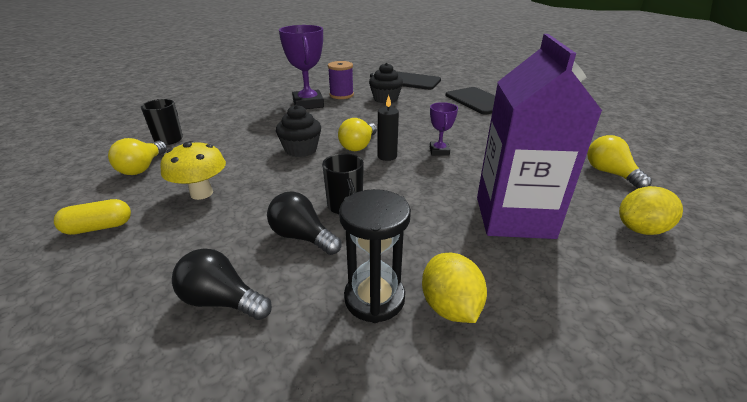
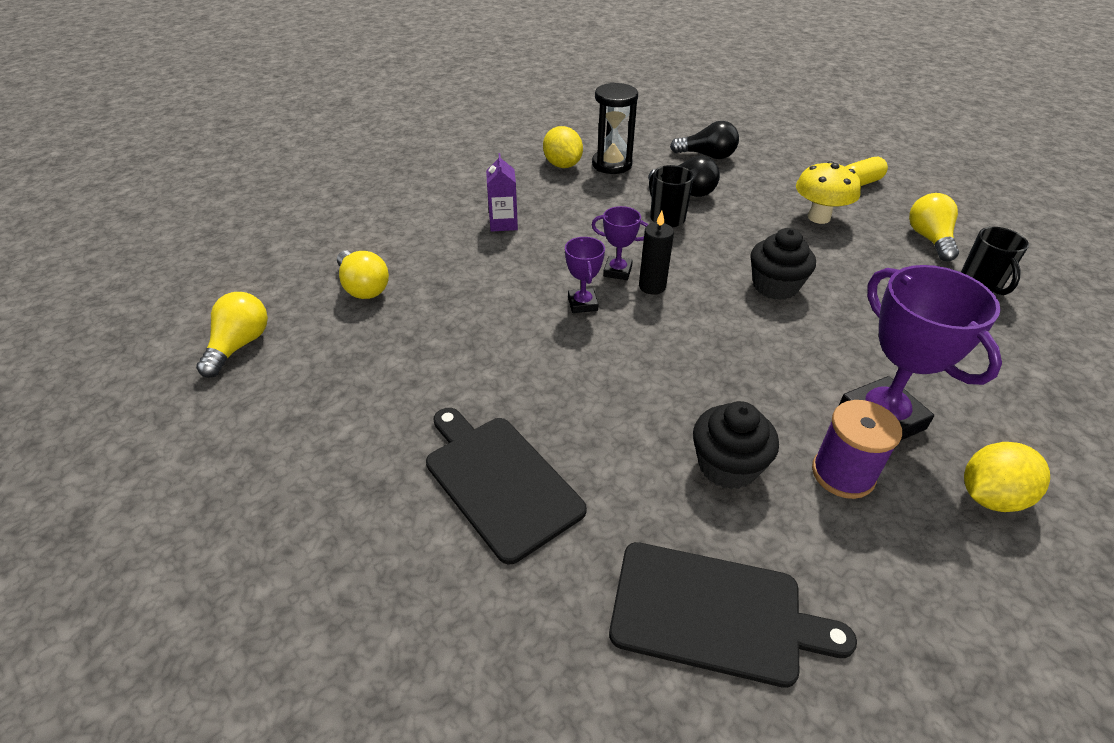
camera: 170 degrees right, 10 degrees up
(358, 146) = (701, 302): yellow light bulb -> yellow light bulb (239, 345)
(409, 167) = (617, 271): none -> purple trophy
(514, 217) = (503, 223): purple carton -> purple carton, size x0.43
(641, 229) = (390, 223): yellow lemon -> yellow lemon (990, 496)

